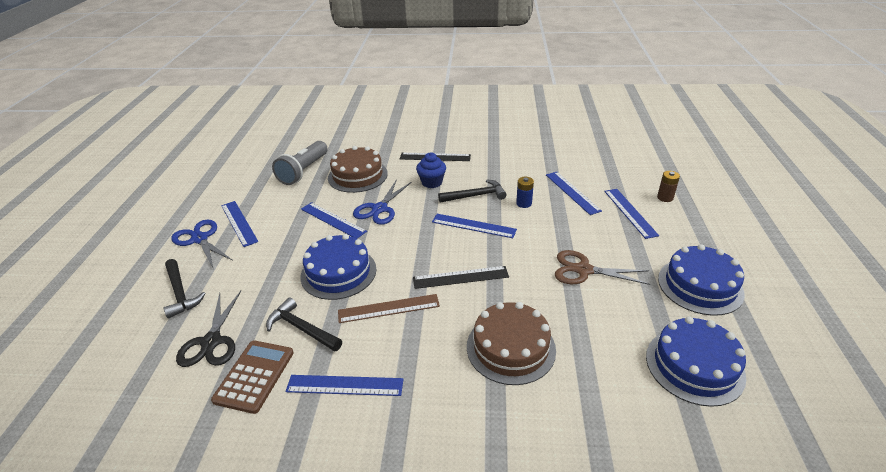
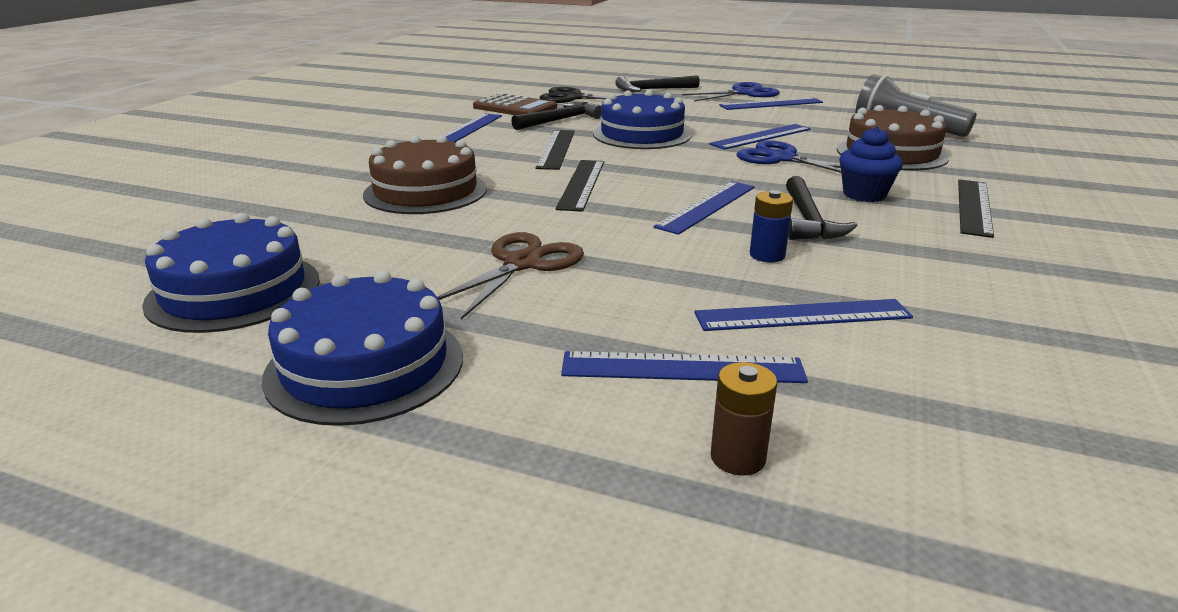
camera: 105 degrees right, 10 degrees down
(388, 308) = (556, 149): brown ruler -> black ruler

